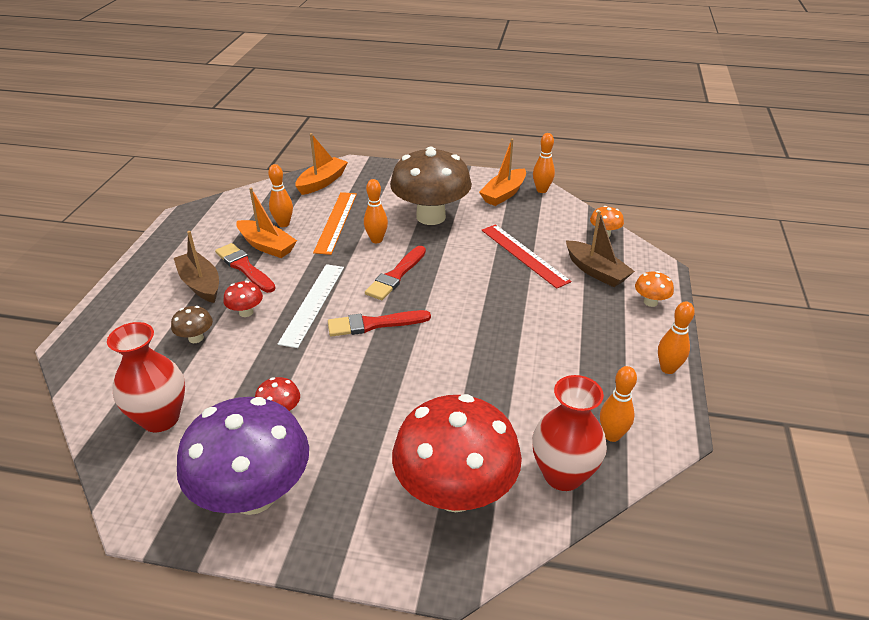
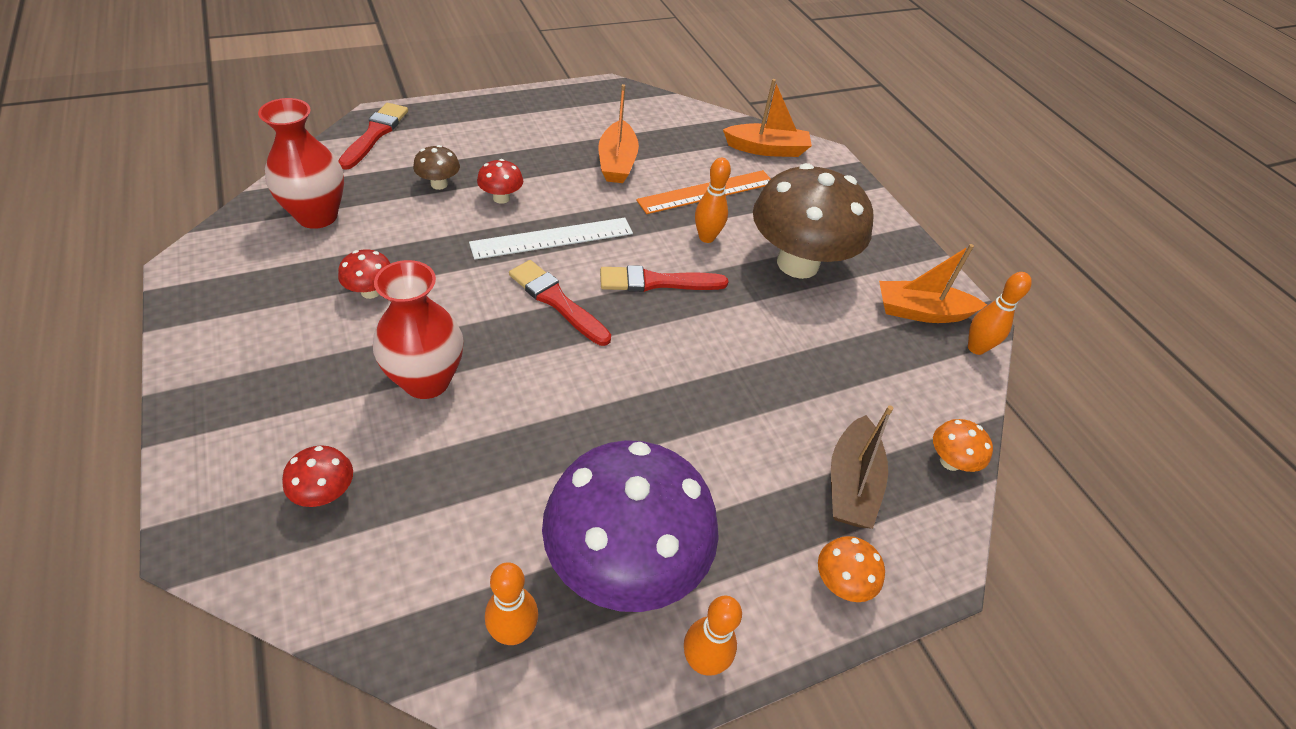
camera: 50 degrees right, 10 degrees up
(200, 284) = (519, 149): brown boat -> none
(244, 267) = (569, 164): red brush -> red brush (375, 134)
(254, 494) = (249, 326): purple mushroom -> purple mushroom (625, 562)
(283, 224) = (664, 156): orange bowling pin -> none
(455, 492) = (325, 493): red mushroom -> red mushroom, size x0.40
(524, 255) = (810, 386): red ruler -> none
(563, 474) = (408, 598): red vase -> red vase (426, 381)

